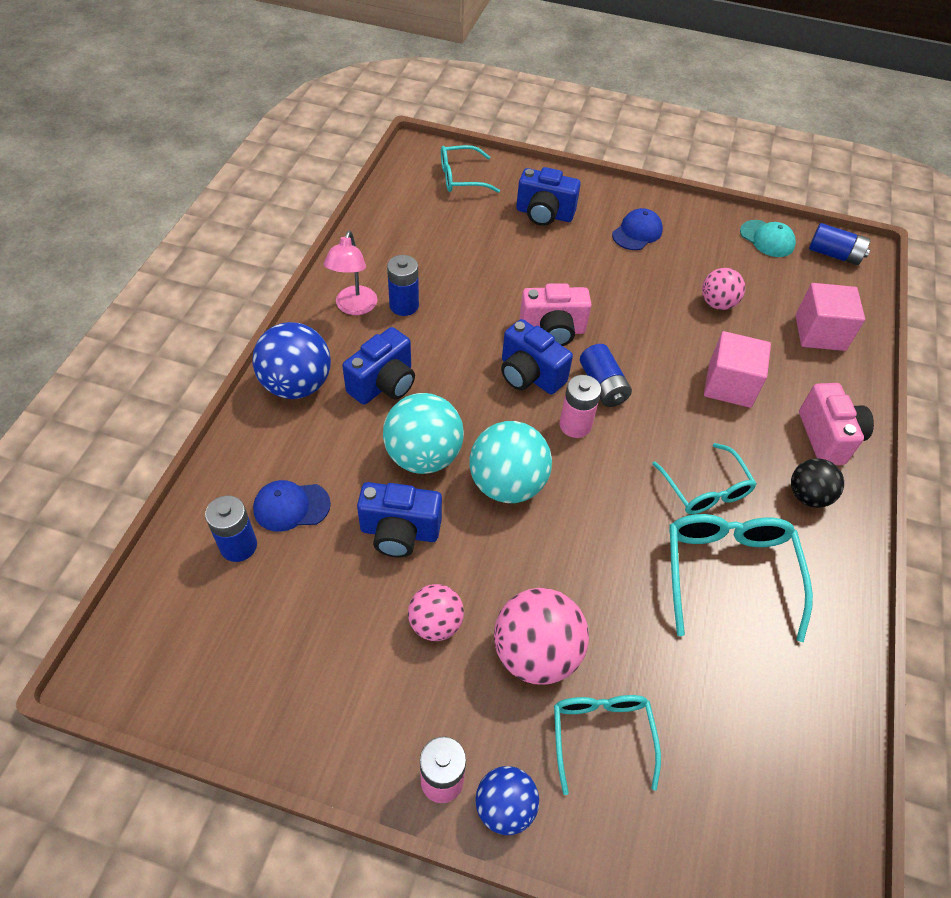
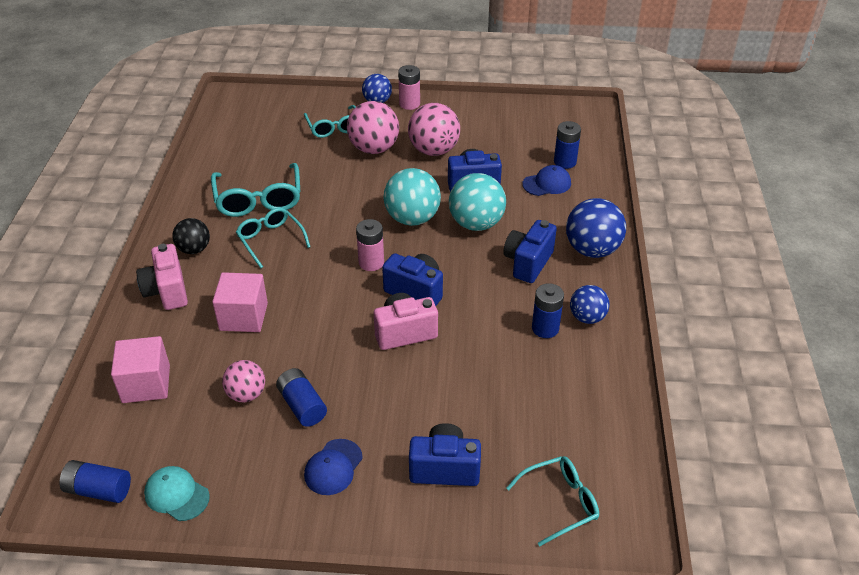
camera: 170 degrees right, 10 degrees down
(354, 307) = (587, 317): pink lamp -> blue ball
(435, 623) = (434, 150): pink ball -> pink ball, size x1.63
(603, 385) = (353, 295): blue battery -> blue battery (302, 405)

